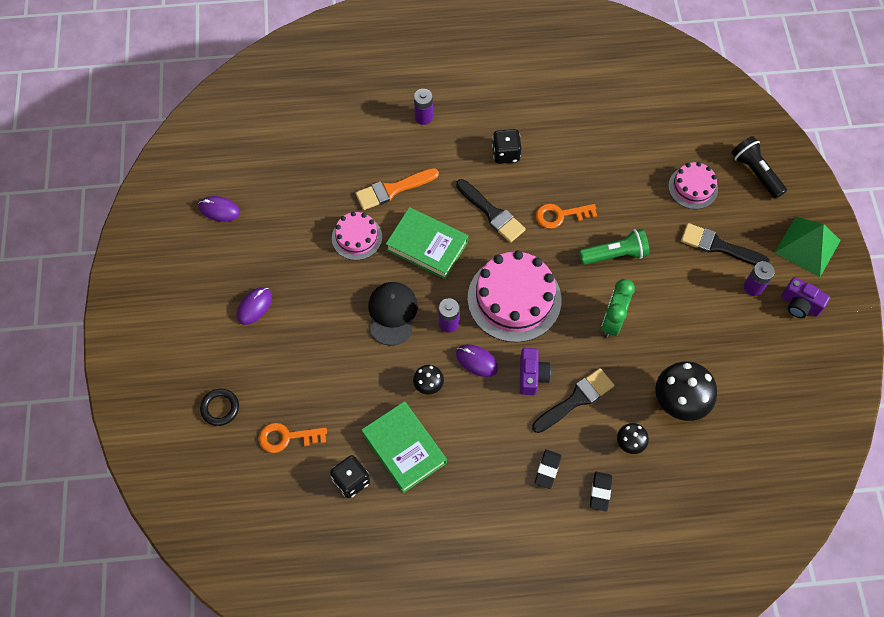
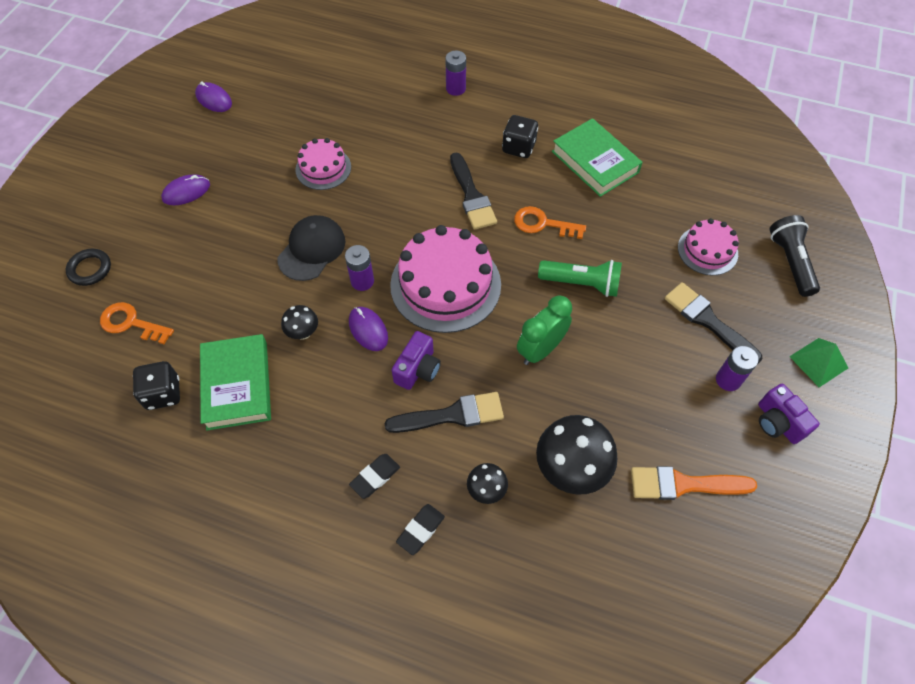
camera: 25 degrees right, 5 degrees down
(393, 189) = (386, 139): orange brush -> orange brush (684, 484)
(427, 246) = (387, 201): green book -> green book (595, 162)
(807, 246) = (818, 362): green pyramid -> green pyramid, size x0.64

